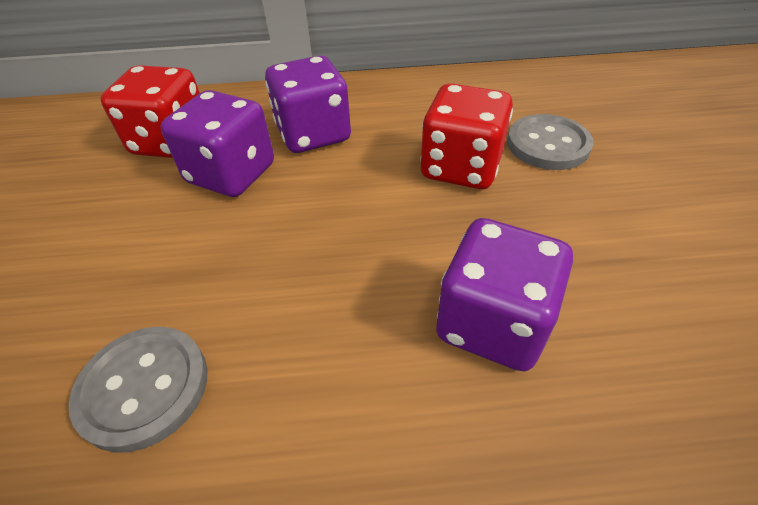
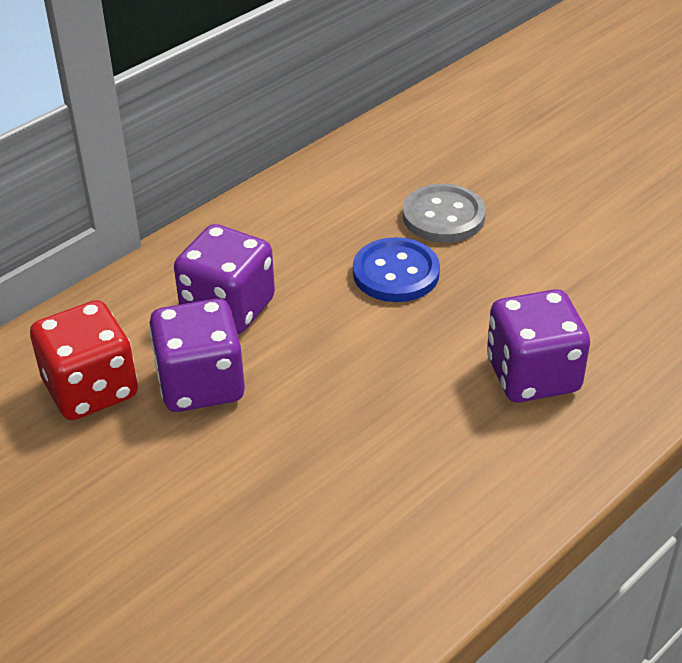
camera: 40 degrees left, 5 degrees down
(144, 388) = (356, 552): grey button -> none
(461, 167) = (396, 273): red dice -> blue button

